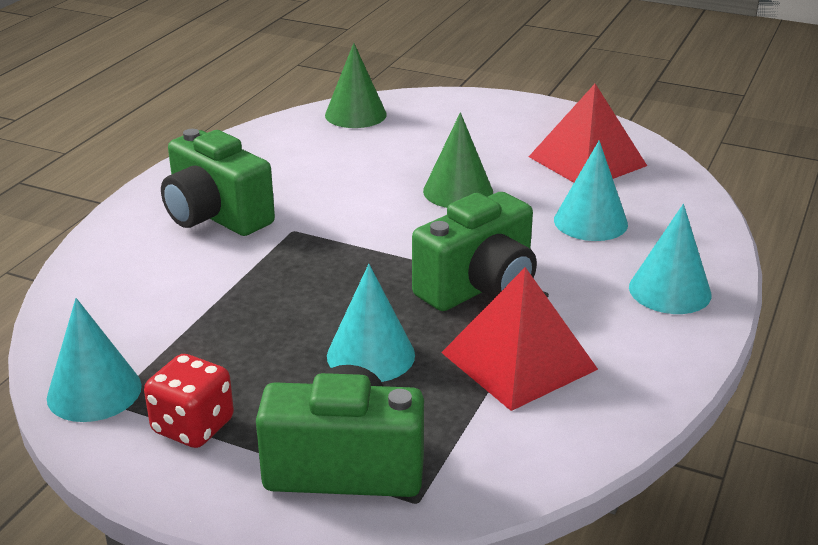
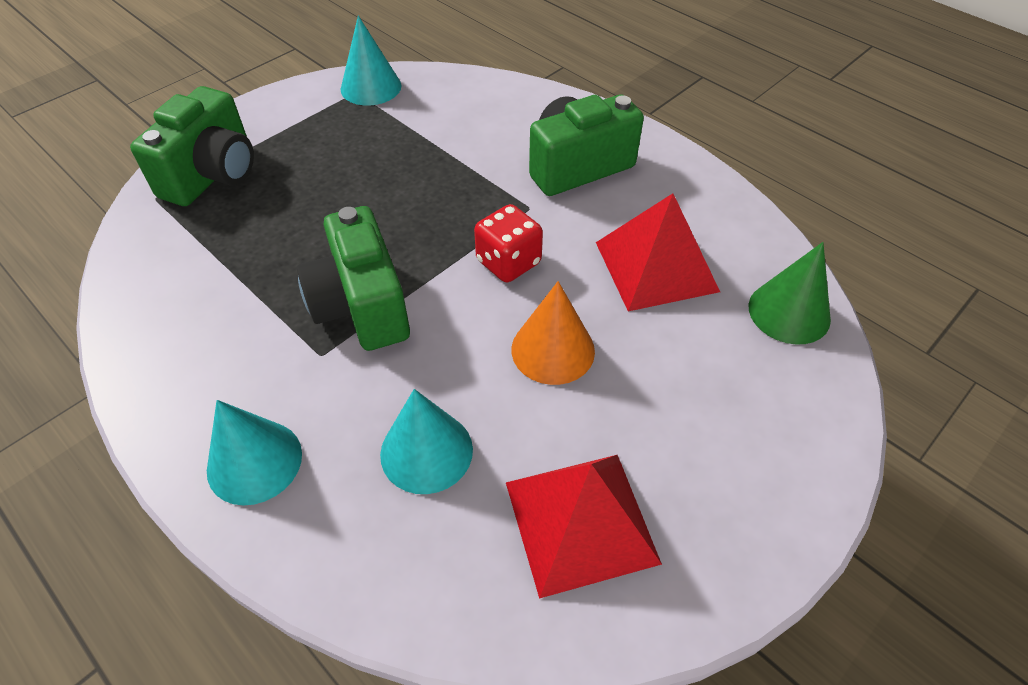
camera: 110 degrees right, 20 degrees up
(193, 426) = (304, 120): red dice -> red dice (508, 262)
(371, 355) = (316, 213): turquoise cone -> none
(458, 191) = (553, 350): green cone -> orange cone
(518, 361) = (243, 296): red pyramid -> red pyramid (655, 266)

